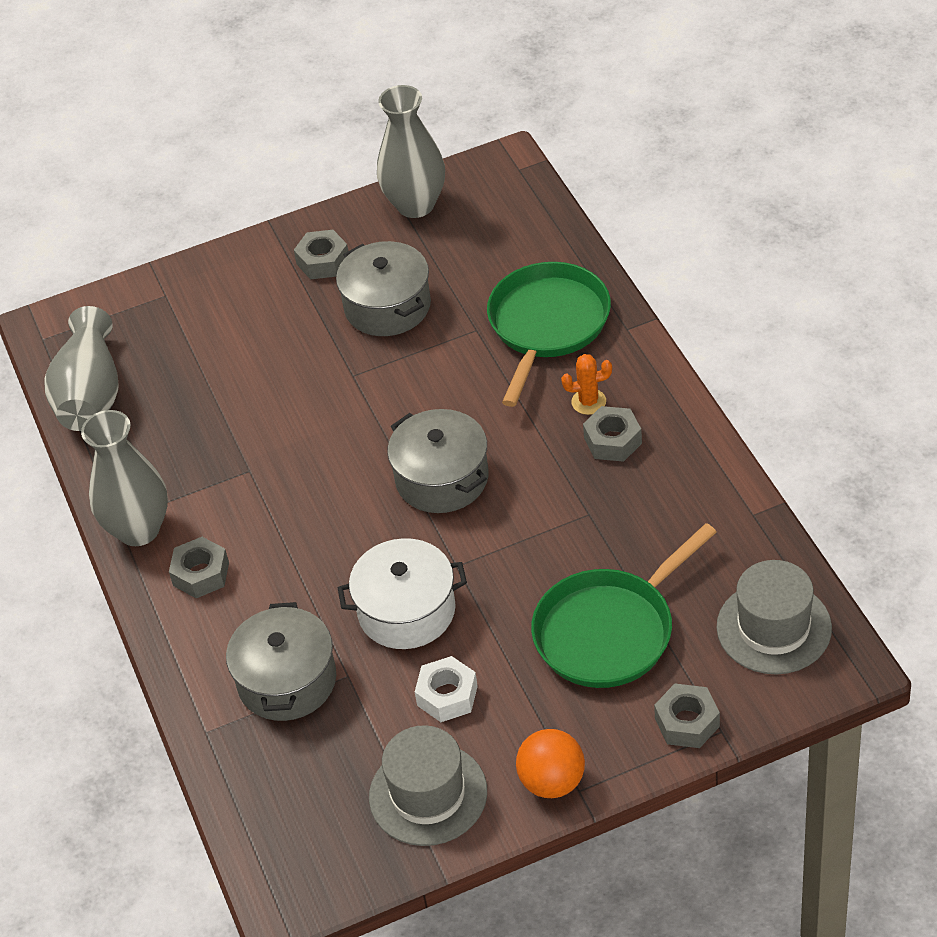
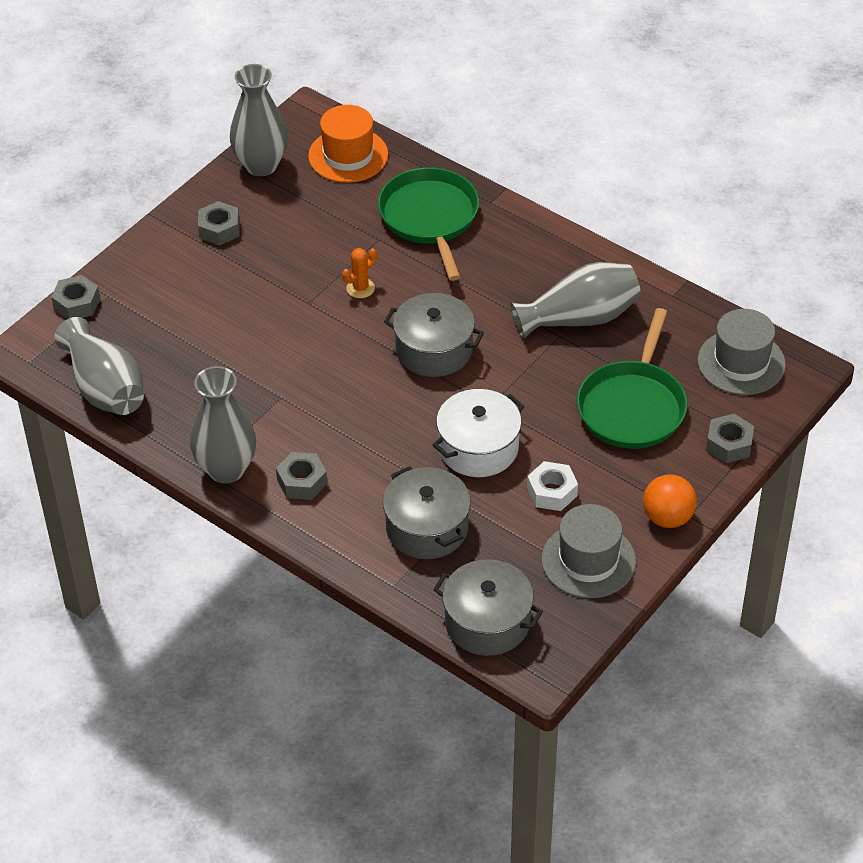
camera: 35 degrees left, 0 degrees up
(387, 306) = (297, 245): grey pot -> grey pot (487, 622)
(512, 223) = (348, 155): none -> orange hat
(588, 402) = (501, 260): orange cactus -> orange cactus (360, 288)
(612, 441) = (539, 281): grey nut -> grey nut (76, 304)
(626, 502) = (579, 318): none -> grey vase

